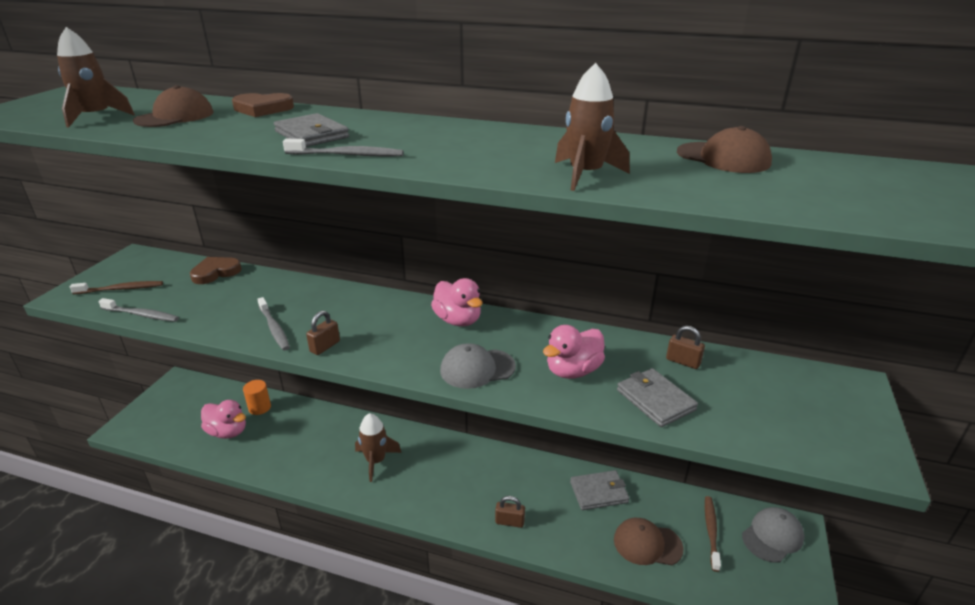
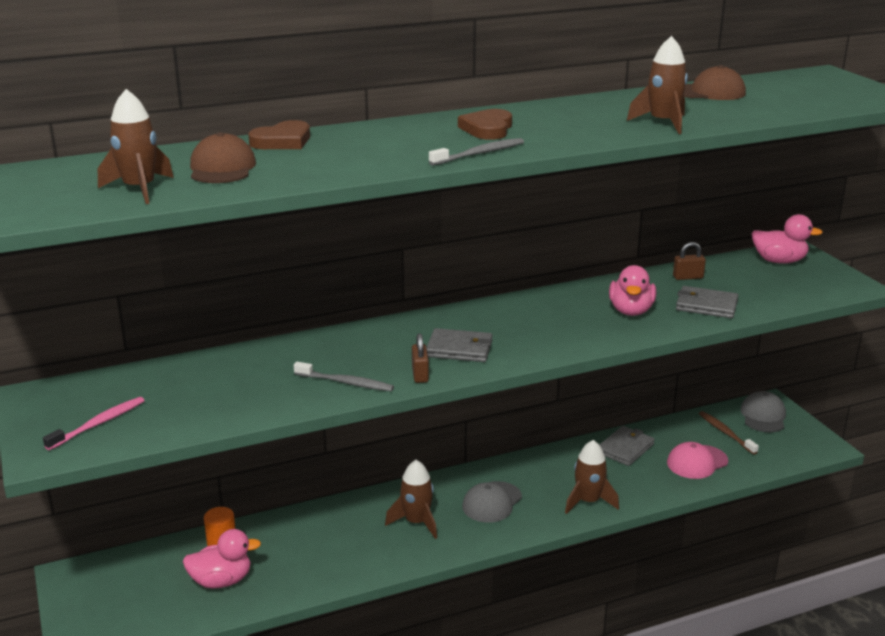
camera: 40 degrees left, 5 degrees down
(120, 289) = (98, 424): brown toothbrush -> pink toothbrush
(141, 315) = (181, 430): grey toothbrush -> none
(215, 272) = (178, 370): brown heart -> brown heart (487, 129)
(312, 134) = (402, 148): grey wallet -> grey wallet (459, 349)
(458, 320) = (492, 314): pink duck -> pink duck (779, 261)
(477, 368) = (565, 337): grey cap -> grey cap (492, 502)
(509, 522) = (588, 501): brown padlock -> brown rocket
(647, 544) = (697, 462): brown cap -> pink cap

